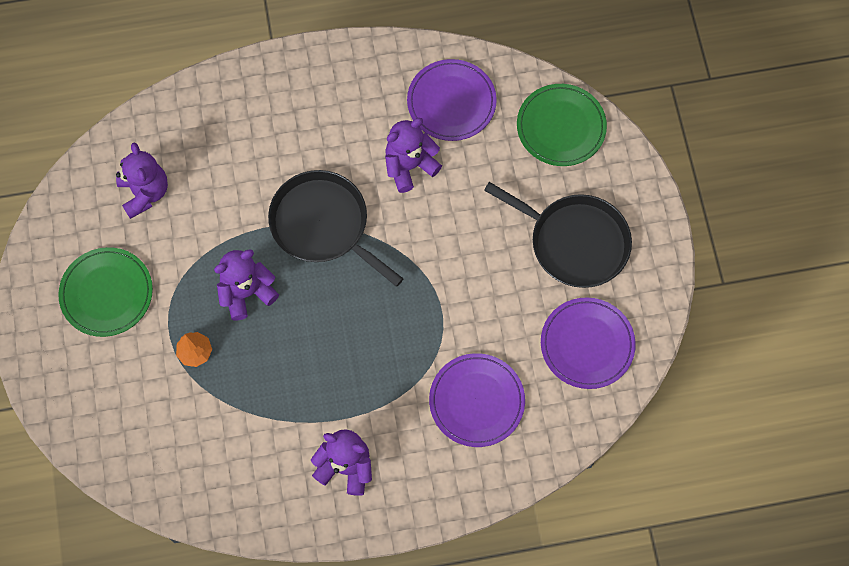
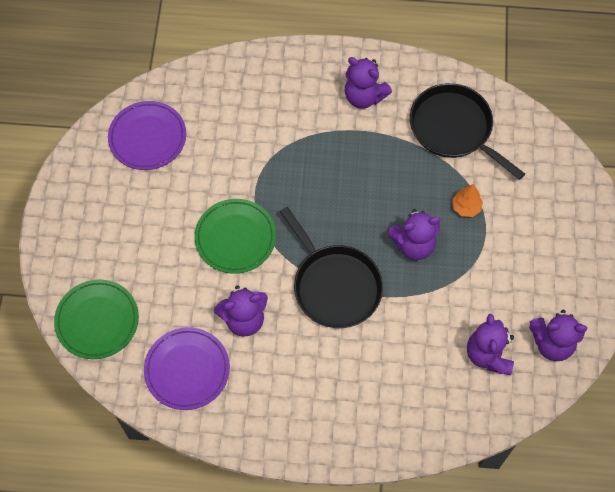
camera: 165 degrees left, 5 degrees down
(78, 221) = (552, 343): none -> purple teddy bear
(107, 293) = (534, 273): green plate -> green plate (235, 238)
(476, 401) = (249, 118): purple plate -> none
(574, 242) = (125, 218): black pan -> black pan (454, 129)

